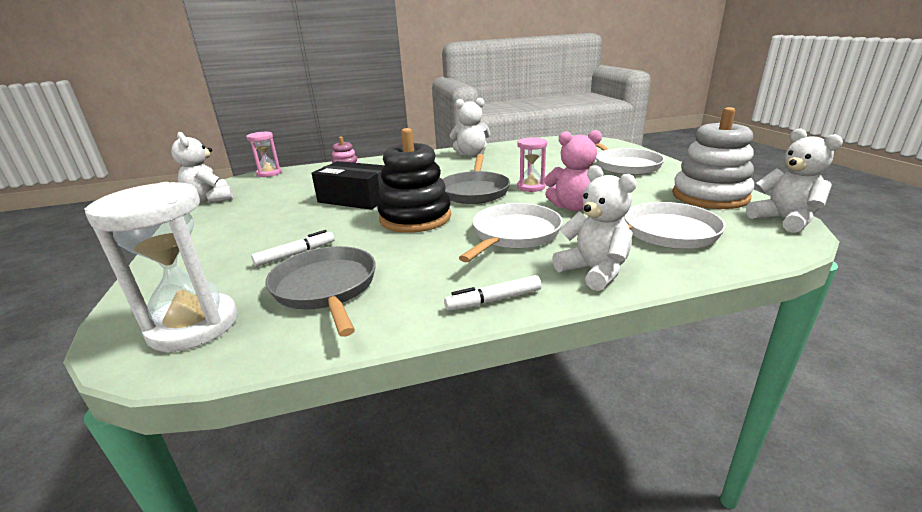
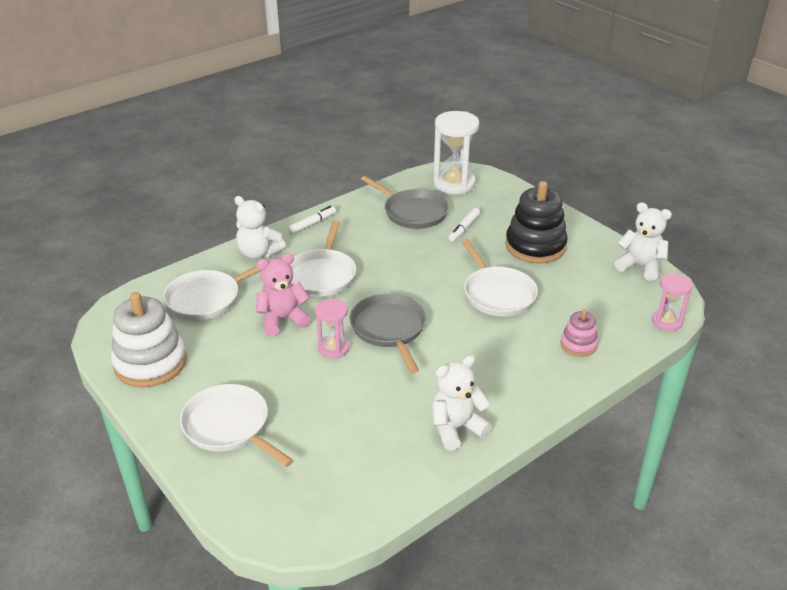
camera: 155 degrees right, 10 degrees up
(356, 199) = (497, 294): black box -> white pan
(415, 218) = (414, 278): black stacking toy -> black stacking toy (535, 246)
(784, 220) = (104, 333): white teddy bear -> none

